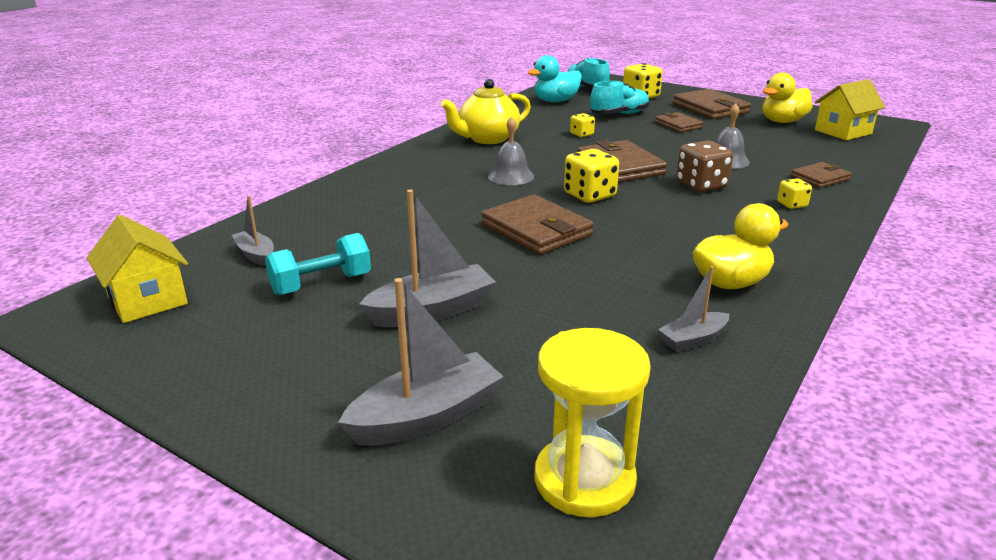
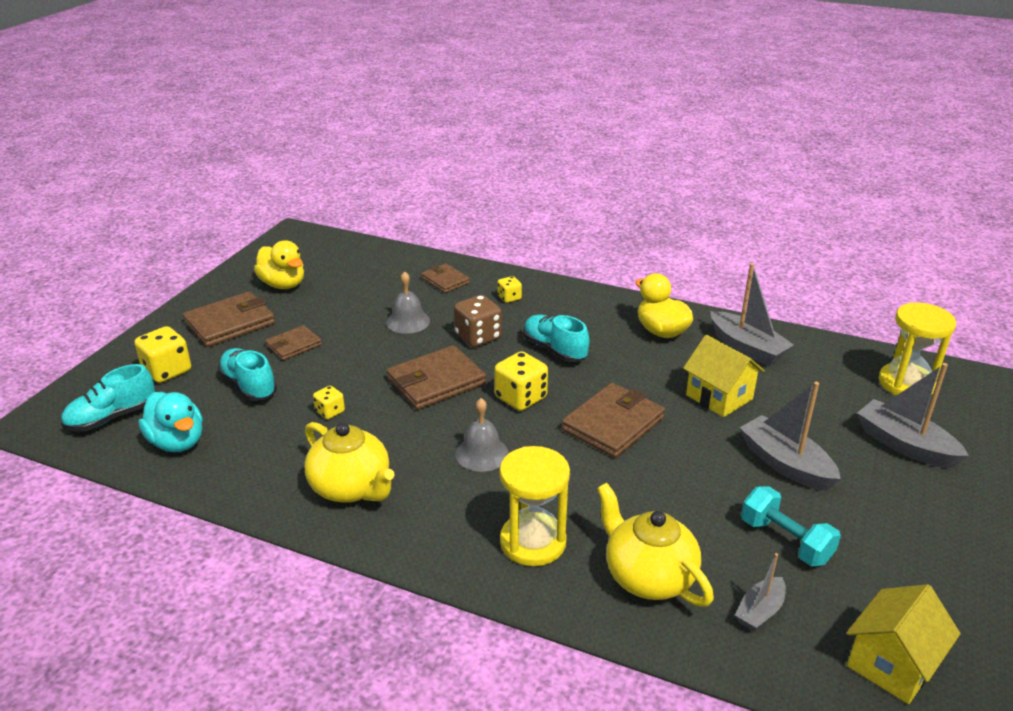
camera: 100 degrees left, 5 degrees up
(330, 218) = (648, 576): none -> yellow teapot
(396, 185) = (533, 542): none -> yellow hourglass
(678, 217) = (554, 350): none -> turquoise shoe
(693, 340) = (747, 348): grey boat -> grey boat, size x1.75
(843, 132) = (318, 258): yellow house -> yellow house (719, 397)

